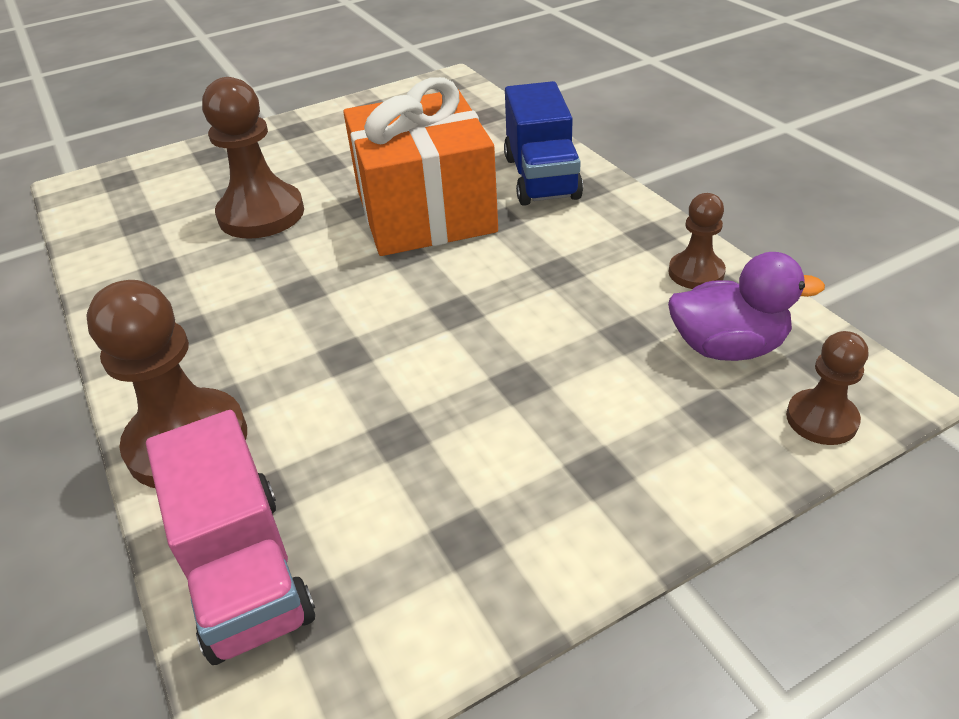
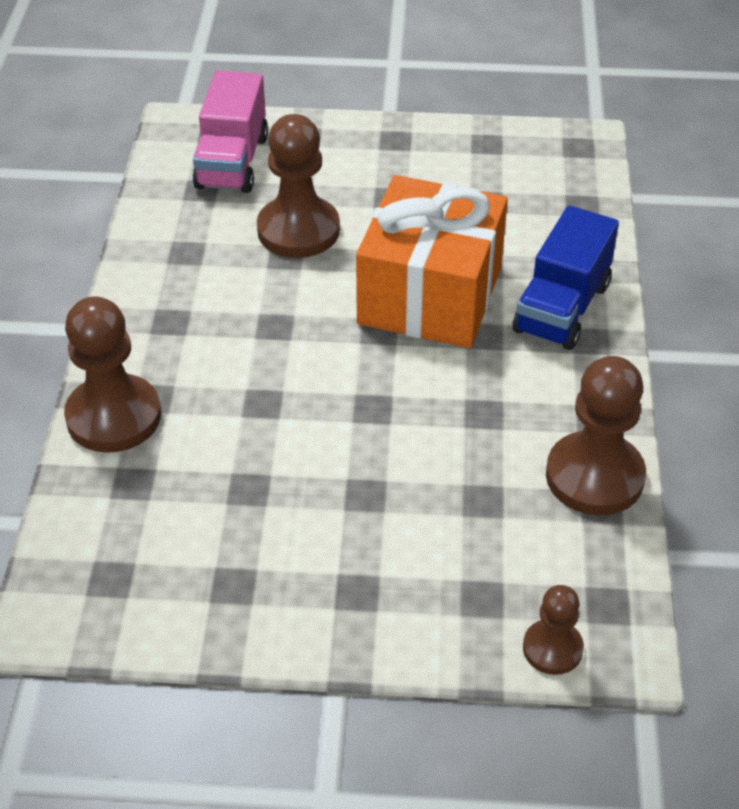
camera: 30 degrees right, 5 degrees up
(244, 571) = (90, 528): pink truck -> pink truck (232, 162)
(696, 273) = (594, 476): brown pawn -> brown pawn, size x1.82
(727, 347) = (547, 554): purple duck -> none

